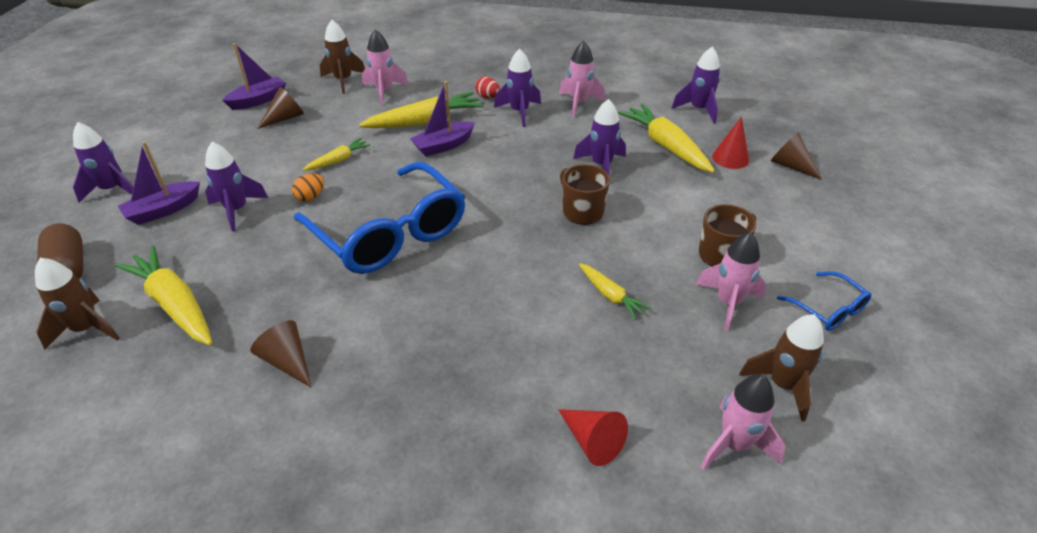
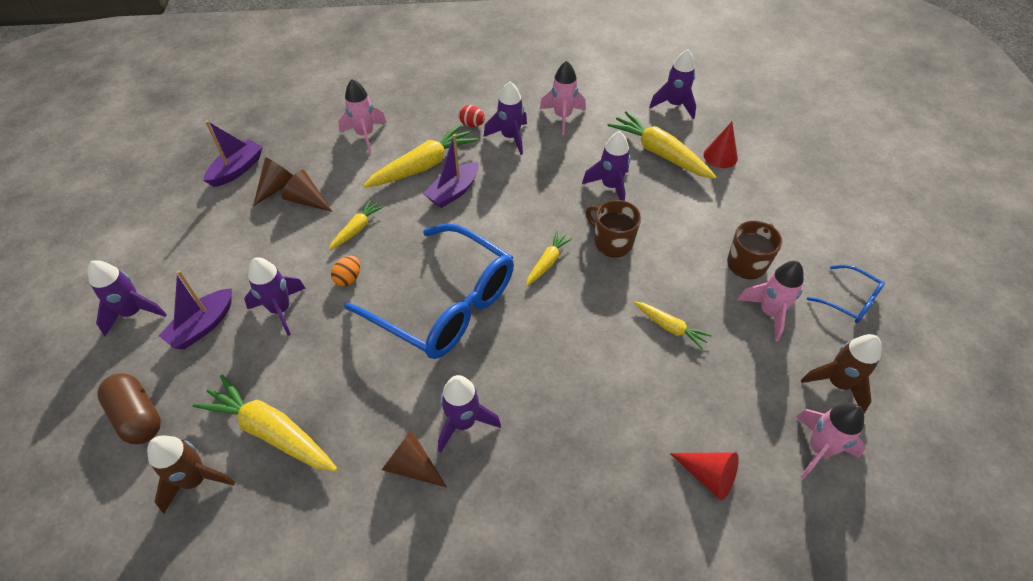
camera: 15 degrees left, 10 degrees up
(343, 80) = (316, 129): brown rocket -> none
(356, 335) = (463, 423): none -> purple rocket
(507, 217) = (547, 262): none -> yellow carrot
(790, 166) = (773, 155): brown cone -> brown cone (307, 200)

